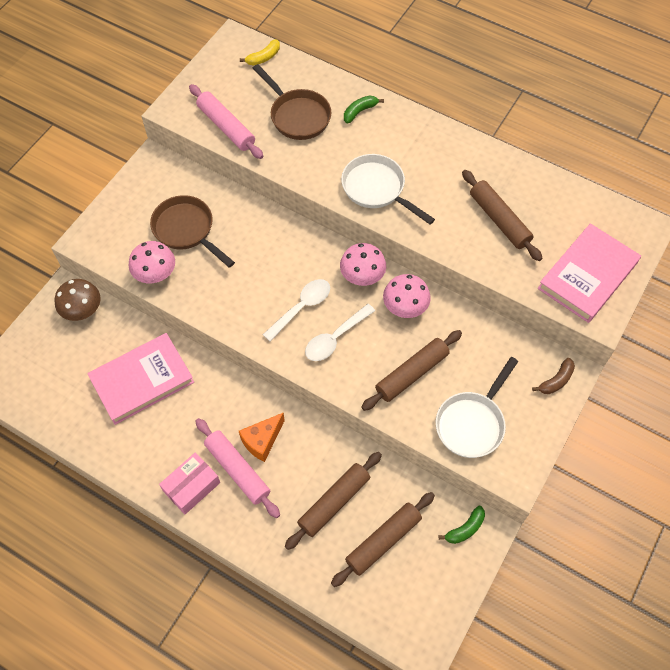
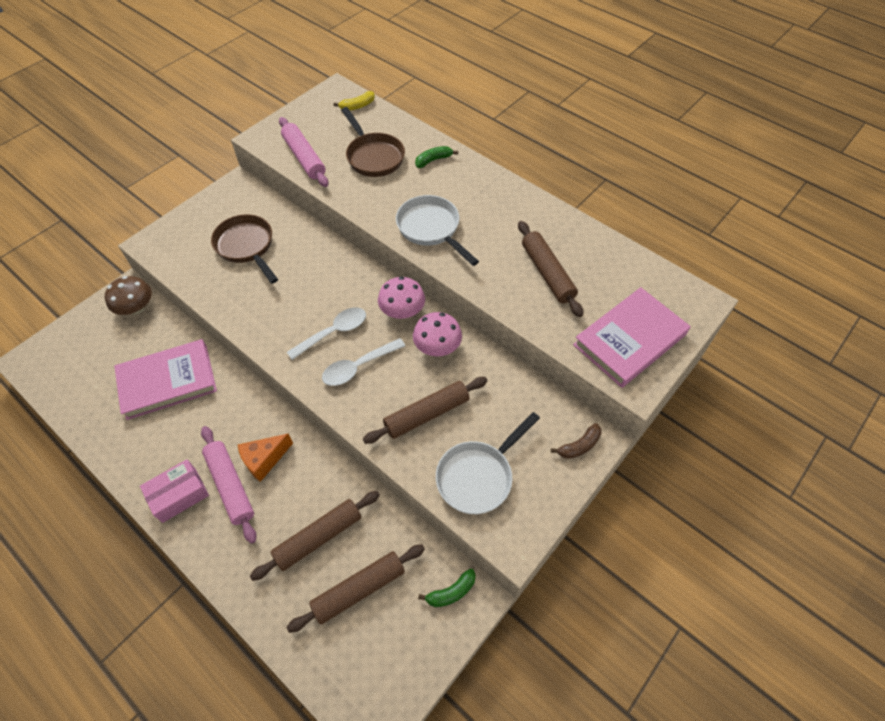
camera: 10 degrees right, 5 degrees down
(155, 273) = (204, 280): pink mushroom -> none

